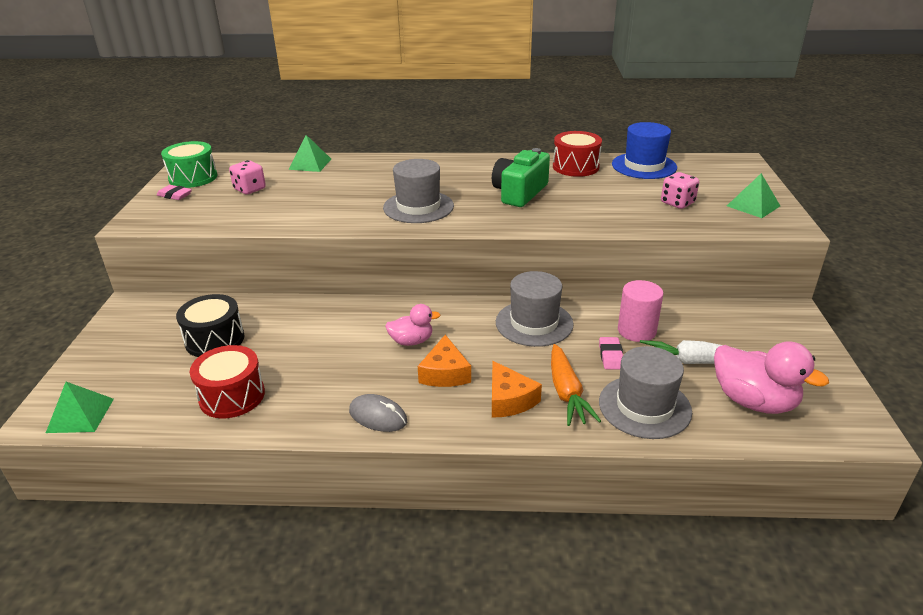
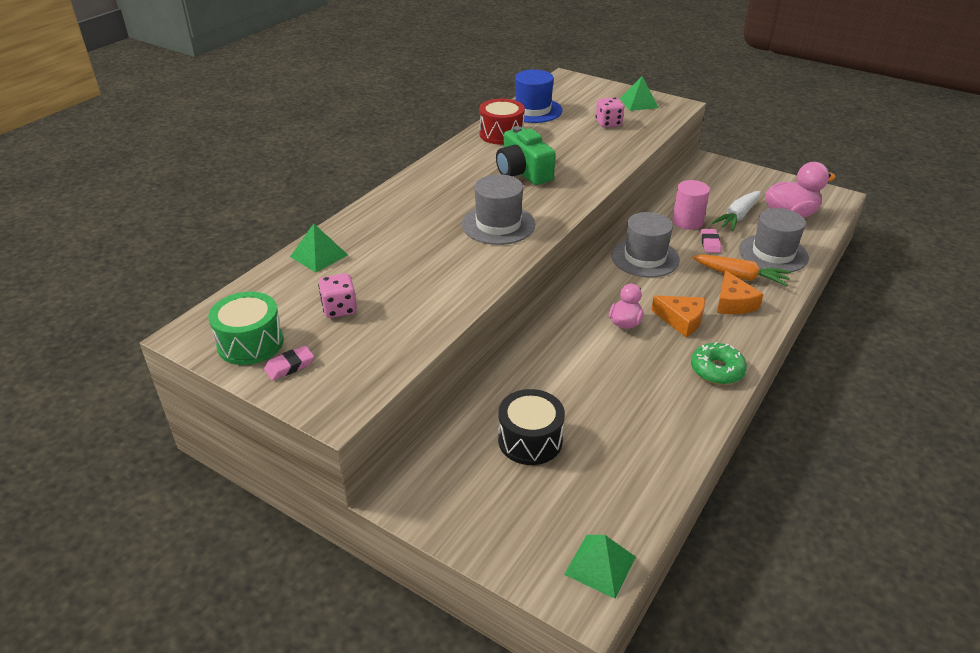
camera: 60 degrees left, 5 degrees up
(232, 396) = (636, 447): red drum -> none
(378, 416) = (717, 370): grey mouse -> green donut
(509, 399) = (733, 303): orange cheese -> orange cheese turned 75 degrees clockwise
(611, 356) = (710, 243): pink eraser -> pink eraser turned 60 degrees clockwise

